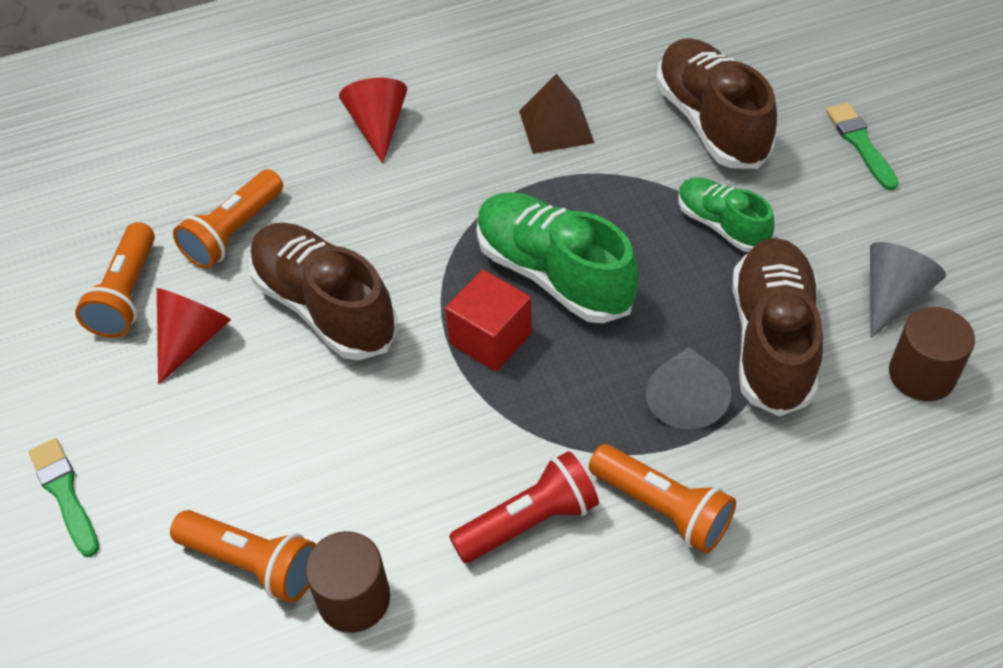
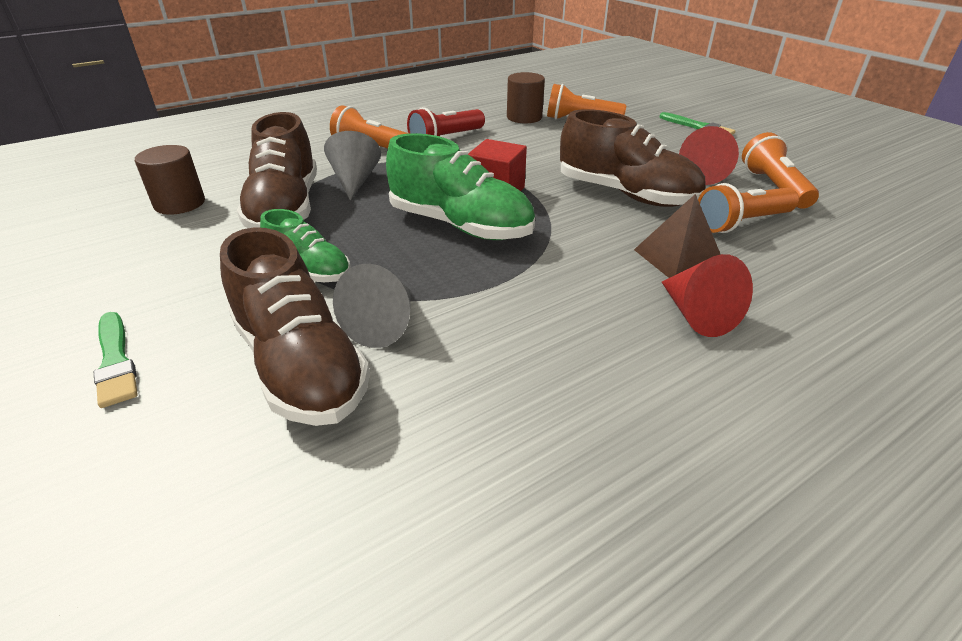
camera: 165 degrees right, 15 degrees down
(234, 232) = (741, 223): orange flashlight -> orange flashlight turned 135 degrees counterclockwise
(556, 126) = (493, 338): brown pyramid -> brown pyramid (678, 258)
(892, 296) = (172, 239): grey cone -> grey cone (384, 324)

